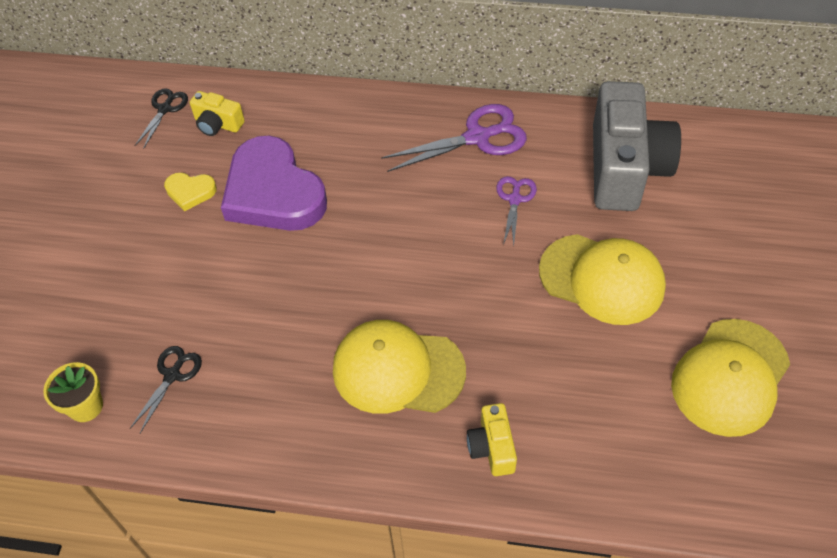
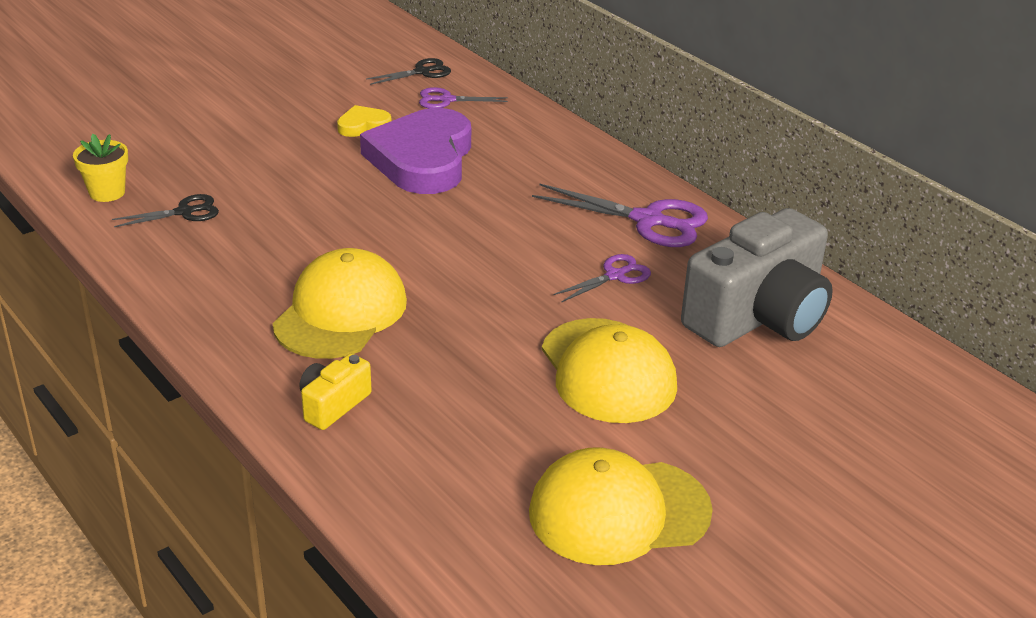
camera: 40 degrees right, 20 degrees down
(190, 192) = (363, 125): yellow heart -> yellow heart turned 105 degrees clockwise
(218, 124) = (446, 100): yellow camera -> purple scissors
(398, 370) = (340, 312): yellow cap -> yellow cap turned 60 degrees clockwise

